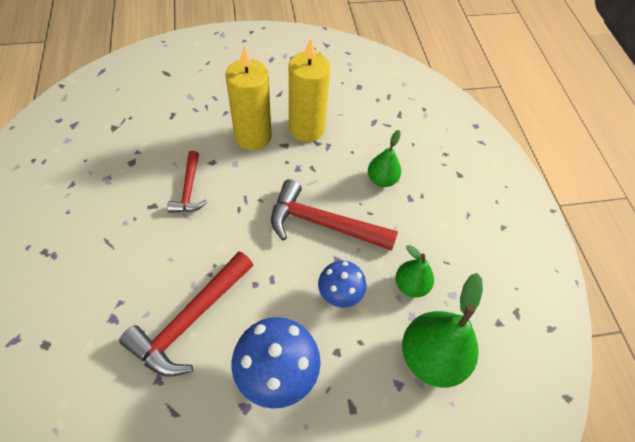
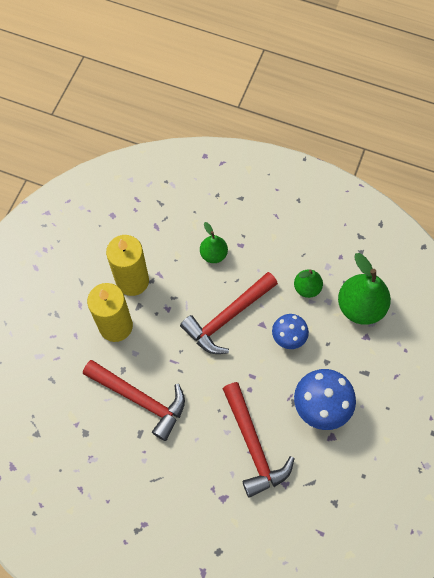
camera: 55 degrees left, 10 degrees up
(189, 189) = (140, 399): red hammer -> red hammer, size x1.70

